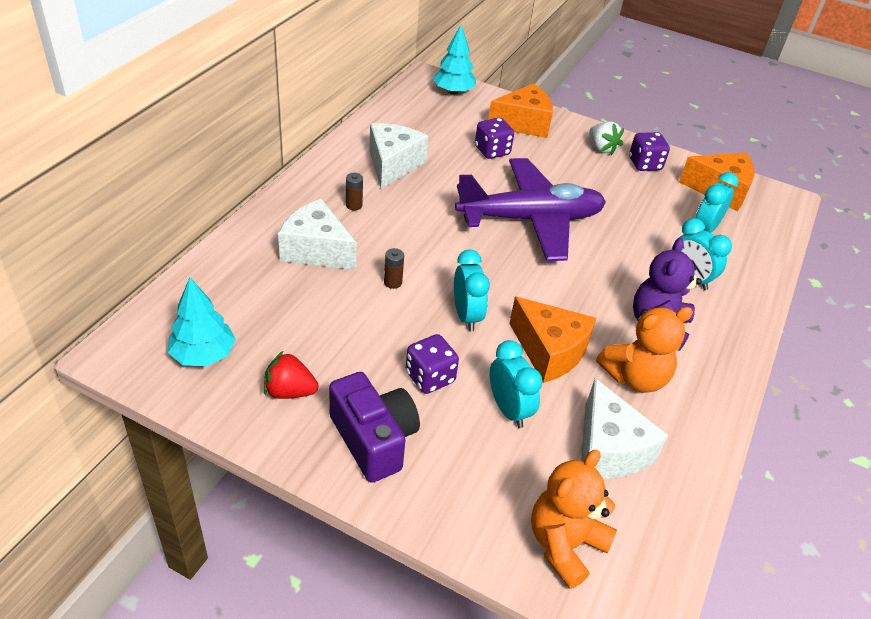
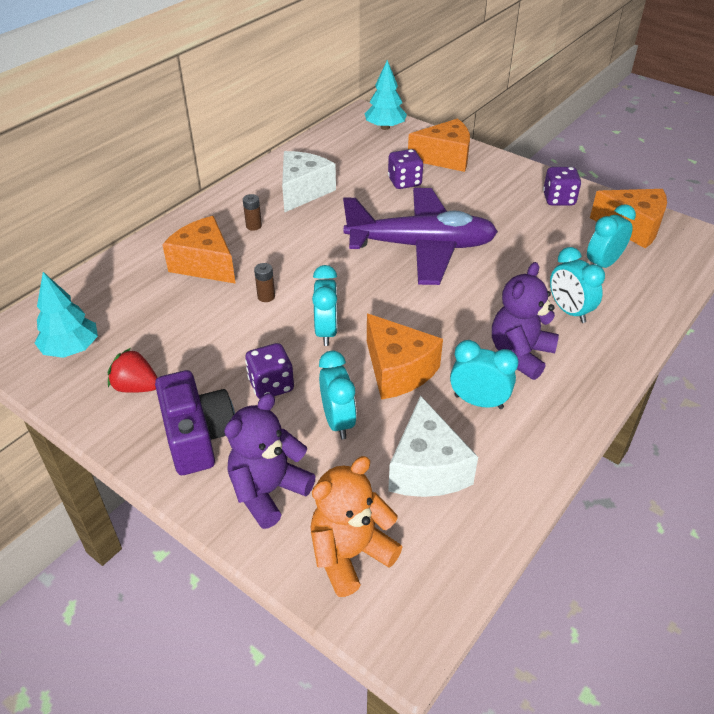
camera: 15 degrees right, 0 degrees up
(316, 250) = (205, 264): white cheese -> orange cheese
(464, 489) = (268, 491): none -> purple teddy bear
(602, 148) = (518, 183): white strawberry -> none
(635, 377) = (478, 402): orange teddy bear -> turquoise clock

